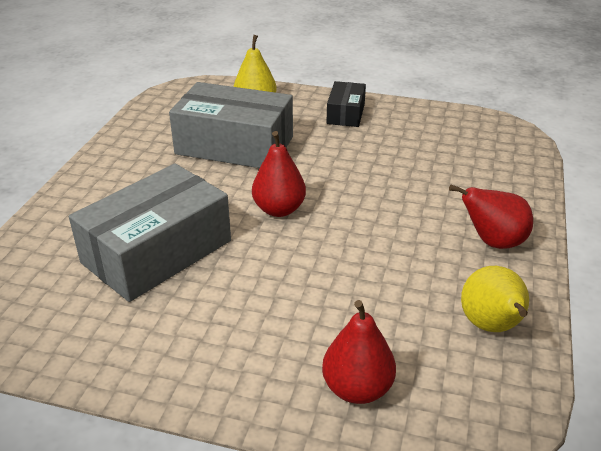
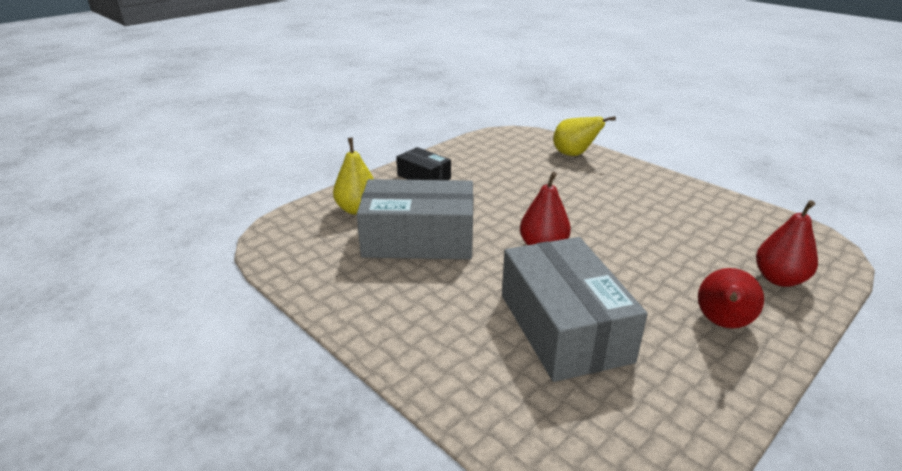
camera: 60 degrees left, 5 degrees down
(234, 145) = (418, 239): grey box -> grey box turned 45 degrees clockwise
(491, 326) = (728, 213): yellow pear -> yellow pear (574, 154)
(492, 242) = (641, 183): red pear -> red pear (722, 323)

